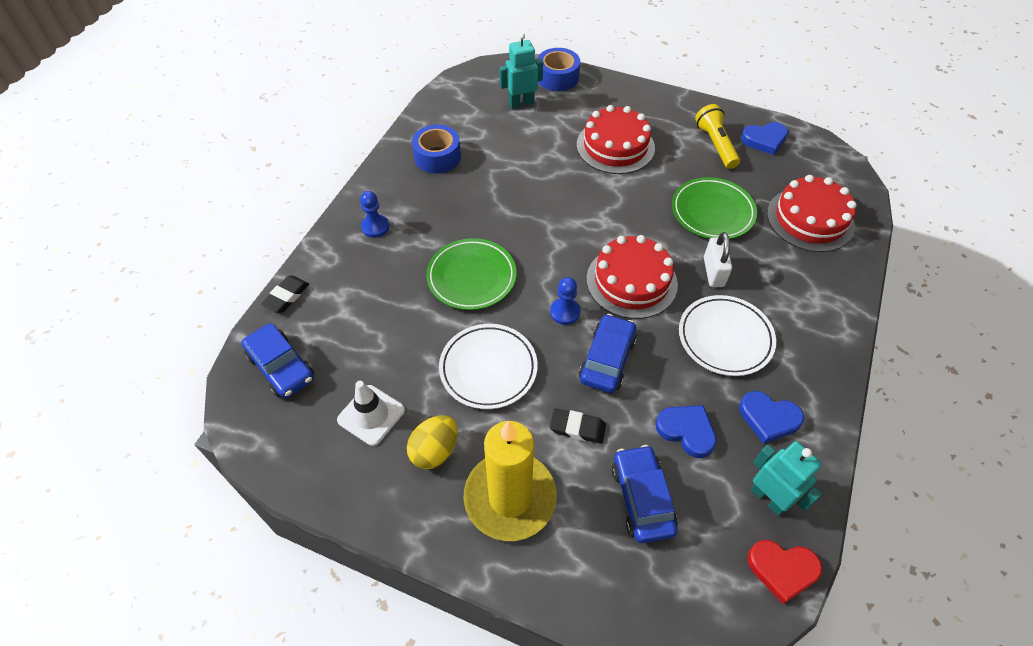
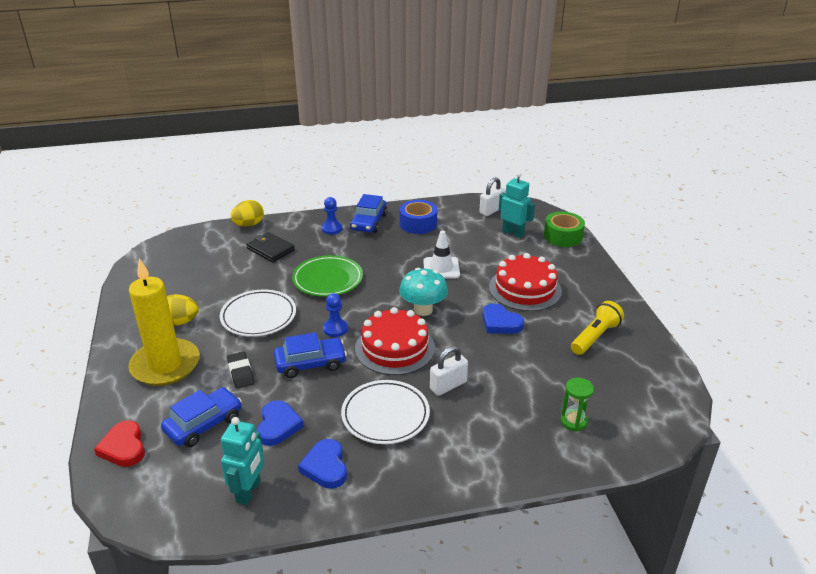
camera: 55 degrees right, 20 degrees down
(281, 367) = (197, 245): blue car -> blue car (369, 222)
(286, 296) = (248, 225): black eraser -> yellow egg
(363, 299) = (270, 249): none -> black wallet
(371, 415) = (188, 289): white traffic cone -> white traffic cone (441, 268)
(467, 95) = (491, 210): none -> white padlock
(557, 77) = (563, 236): blue tape -> green tape
(588, 230) = (423, 310): none -> turquoise mushroom
(712, 212) = (514, 362): green plate -> none
(764, 140) = (639, 362): blue heart -> blue heart (500, 323)
(782, 570) = (189, 521): red heart -> red heart (123, 447)
(810, 219) = (573, 421): red cake -> green hourglass

